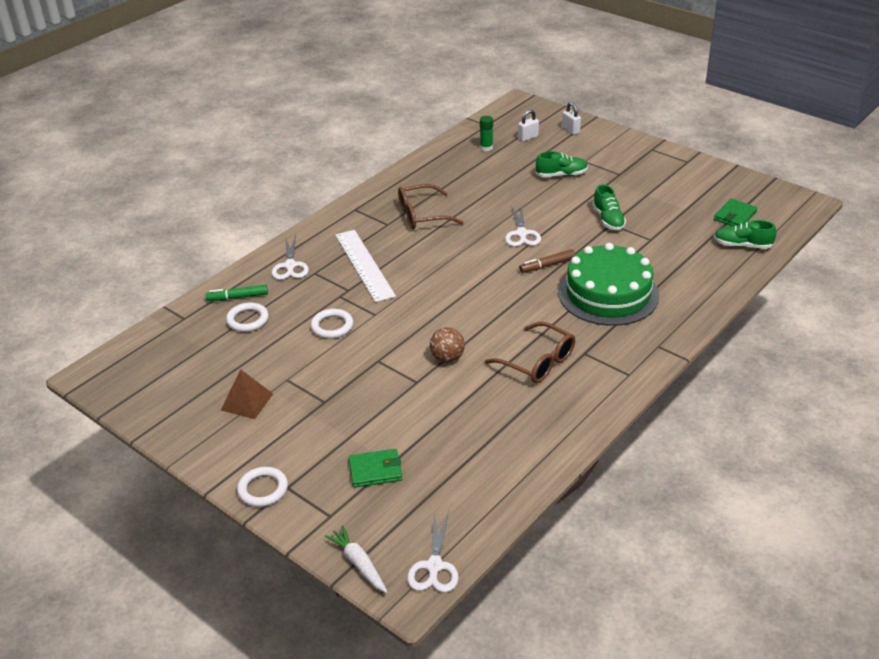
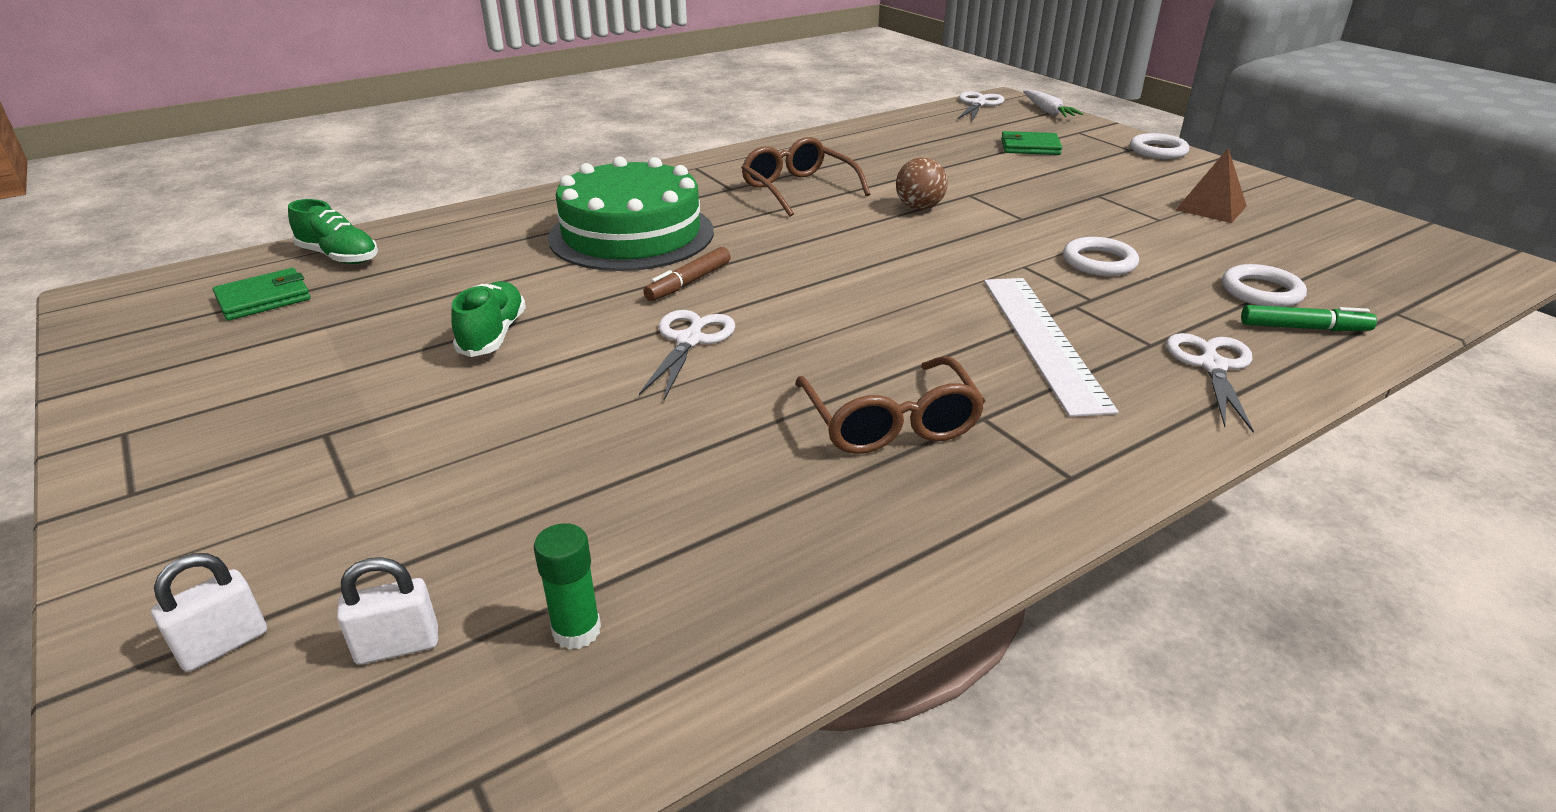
camera: 165 degrees left, 5 degrees down
(422, 215) = (890, 423): brown glasses -> brown glasses turned 75 degrees clockwise
(547, 265) = (689, 282): brown marker -> brown marker turned 135 degrees clockwise
(561, 175) = (462, 463): green shoe -> none
(571, 130) = (223, 644): white padlock -> white padlock turned 60 degrees clockwise

